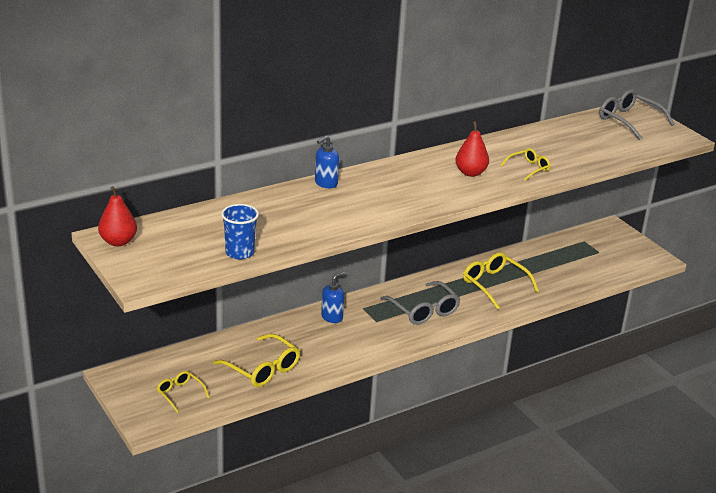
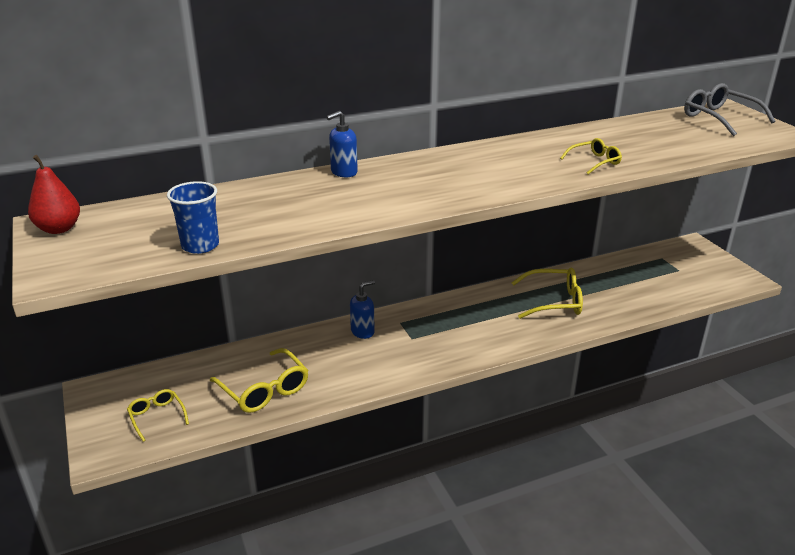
camera: 10 degrees right, 0 degrees up
(424, 311) = (469, 328): grey glasses -> none
(470, 173) = (522, 165): red pear -> none
(494, 284) = (555, 301): yellow glasses -> yellow glasses turned 120 degrees clockwise

